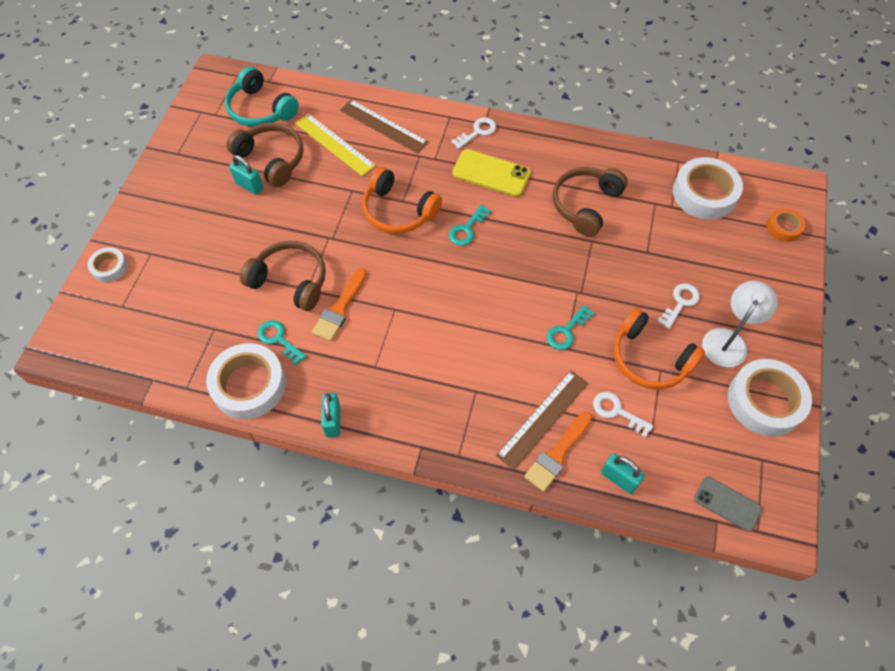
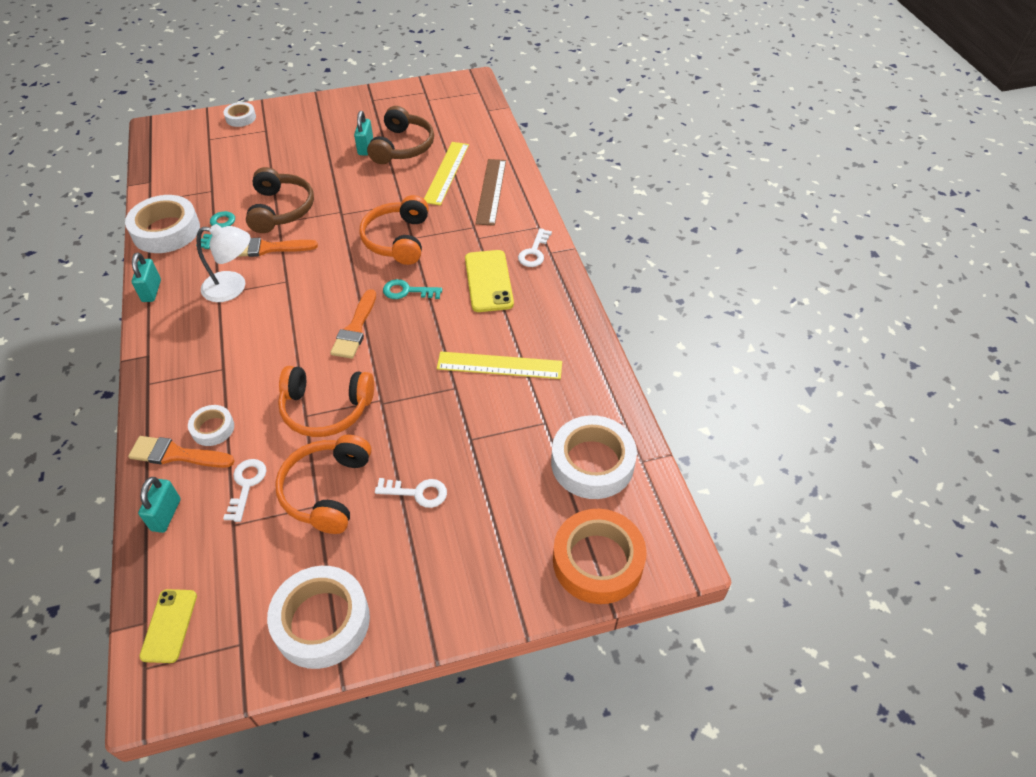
camera: 60 degrees right, 10 degrees down
(261, 109) = (452, 119): turquoise headphones -> none
(333, 421) = (151, 291): turquoise padlock -> turquoise padlock turned 60 degrees counterclockwise
(477, 132) = (534, 252): white key -> white key turned 90 degrees clockwise
(488, 280) = (355, 329): none -> orange brush
(543, 418) = (213, 428): brown ruler -> white tape
(566, 331) = (326, 409): turquoise key -> orange headphones
(586, 205) = (499, 365): brown headphones -> yellow ruler
(727, 503) = (169, 625): grey phone -> yellow phone
(728, 340) = (390, 556): white lamp -> white lamp (233, 287)
(783, 227) = (597, 561): orange tape -> orange tape, size x1.93

